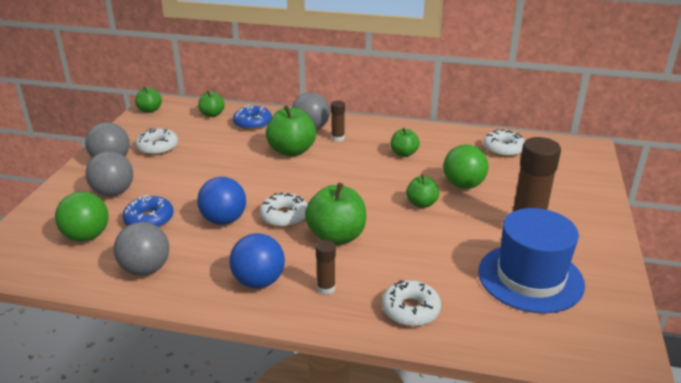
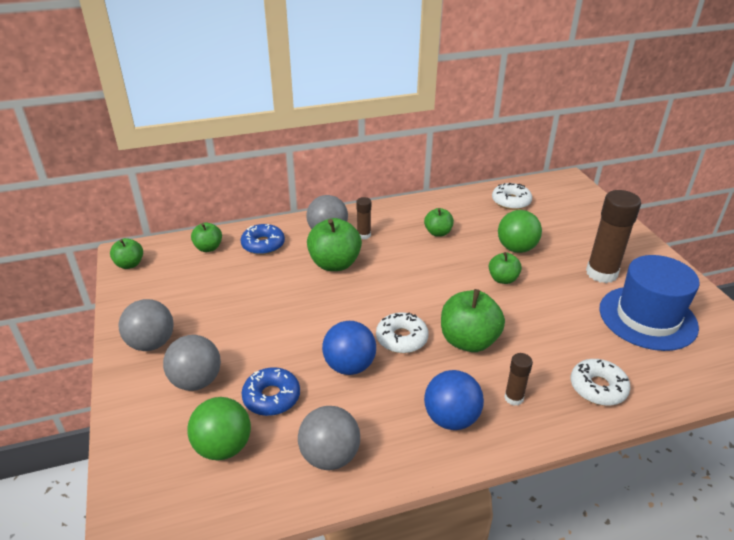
camera: 30 degrees left, 5 degrees up
(157, 147) = (188, 307): white donut -> none

